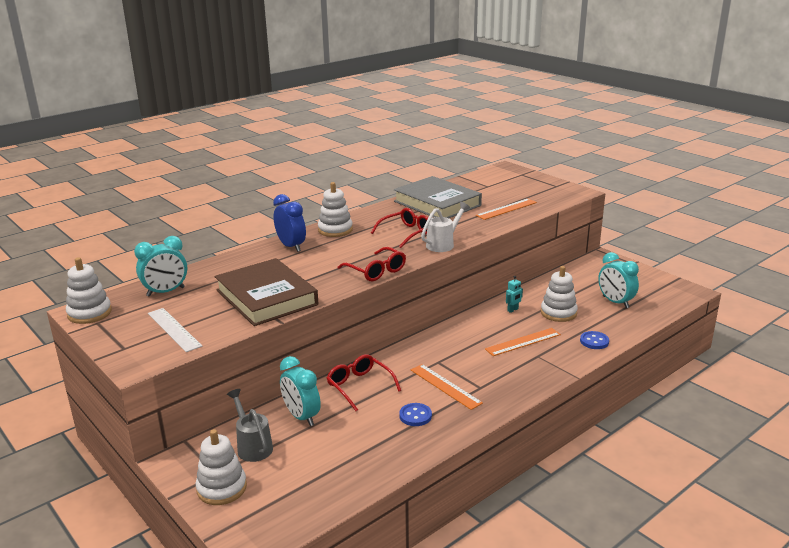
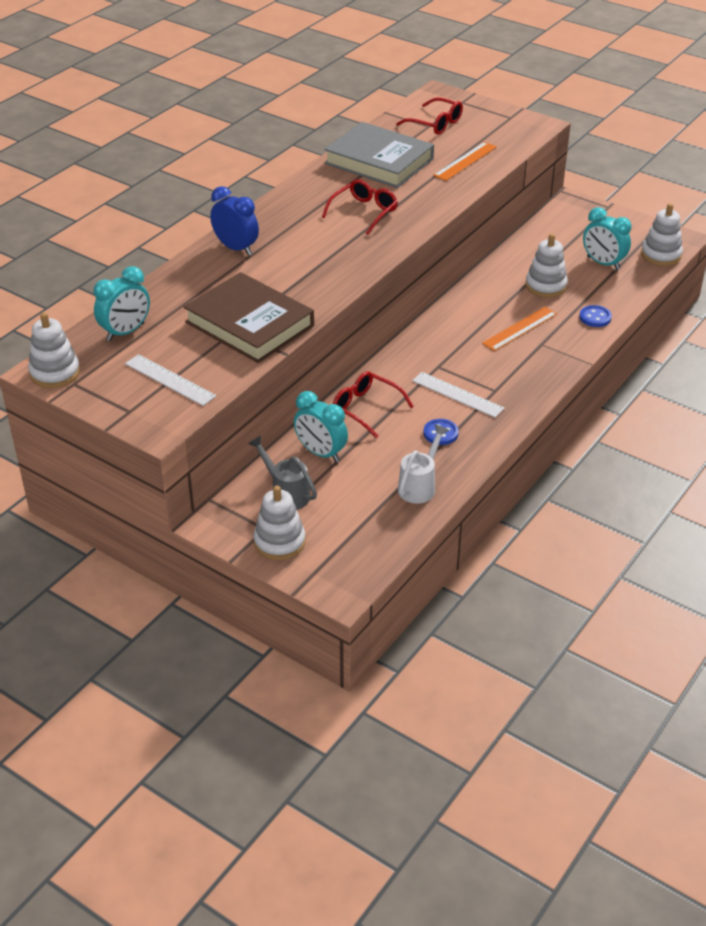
camera: 15 degrees left, 15 degrees up
(335, 230) = (275, 217): white stacking toy -> white stacking toy (661, 255)
(376, 271) = (355, 271): red glasses -> red glasses (435, 124)
(443, 244) = (414, 223): white watering can -> white watering can (420, 485)
(445, 386) = (457, 394): orange ruler -> white ruler
(513, 310) = (494, 289): turquoise robot -> none

